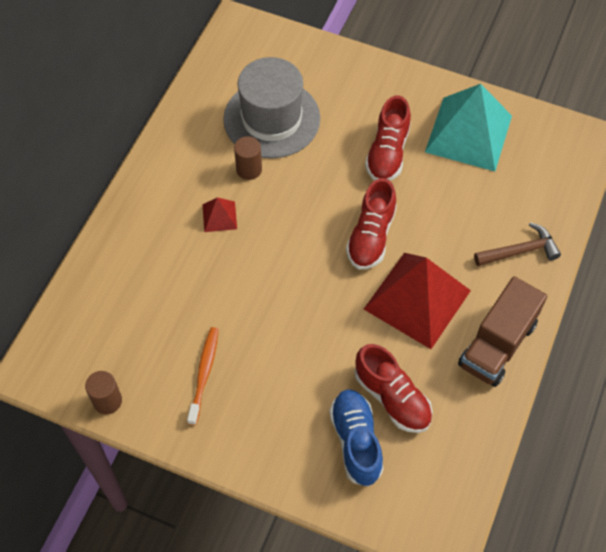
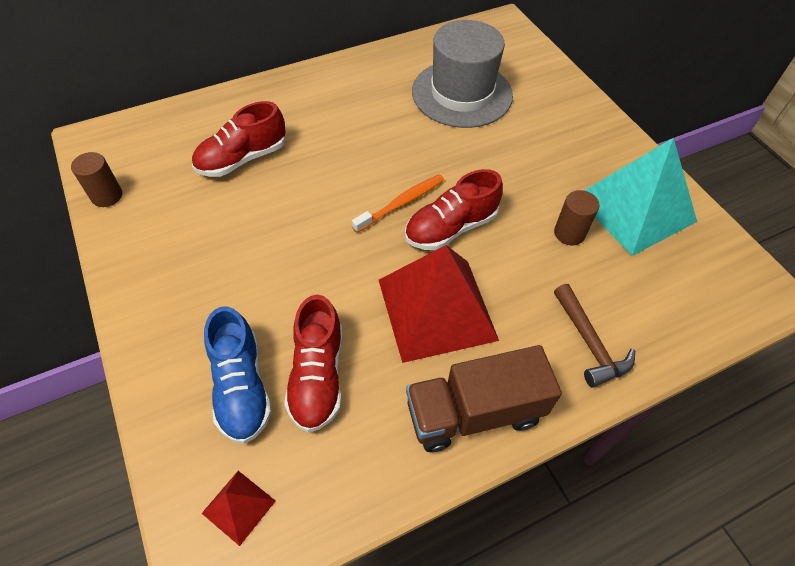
camera: 40 degrees right, 5 degrees down
(204, 374) = (194, 230): orange toothbrush -> orange toothbrush (401, 203)
(219, 216) = (342, 131): red pyramid -> red pyramid (238, 506)
(249, 169) = (403, 115): brown cylinder -> brown cylinder (569, 233)
(356, 441) = (241, 387): blue shoe -> blue shoe turned 135 degrees clockwise
(387, 153) = (537, 175): red shoe -> red shoe (242, 159)
(520, 251) = (589, 343): brown hammer -> brown hammer turned 45 degrees clockwise

